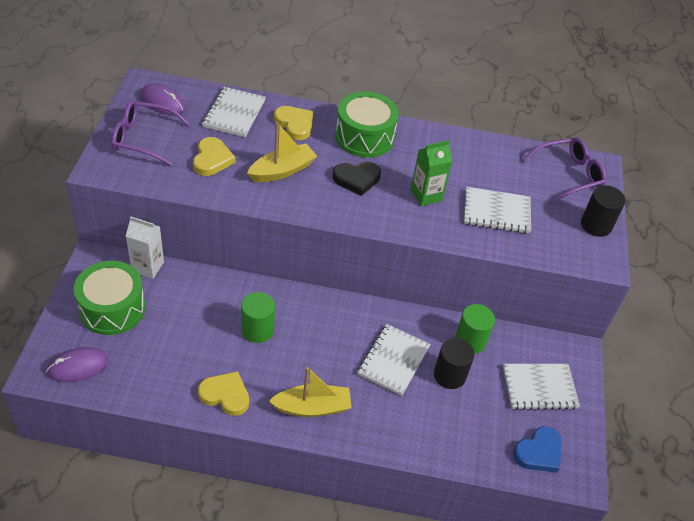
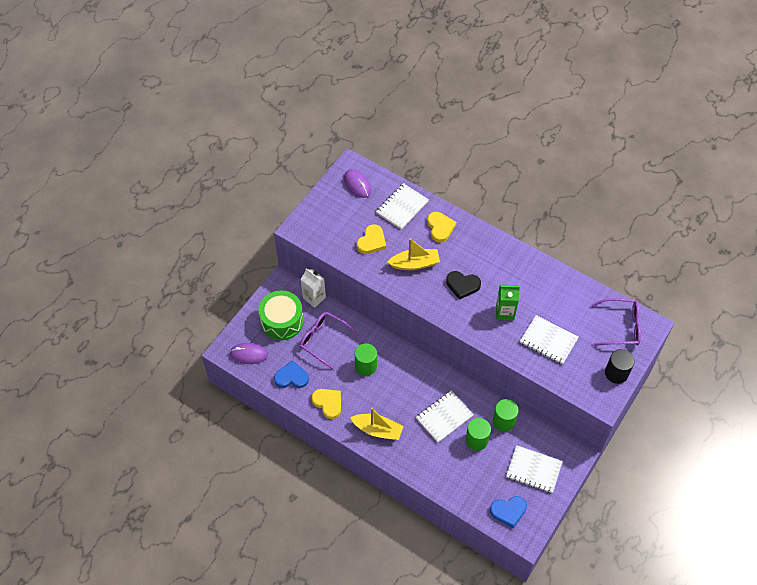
camera: 30 degrees right, 10 degrees up
(143, 138) = (333, 212): purple glasses -> purple glasses (324, 340)
(156, 377) = (291, 377): none -> blue heart
(364, 137) = (485, 252): green drum -> none
(449, 375) = (476, 440): black cylinder -> green cylinder

